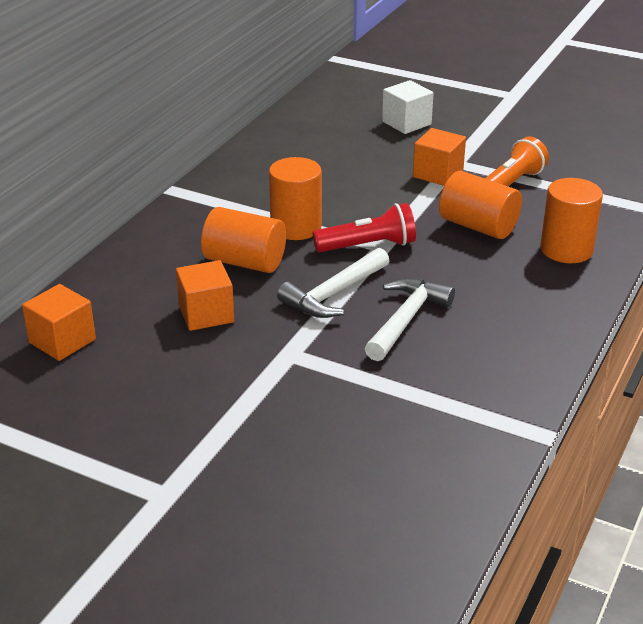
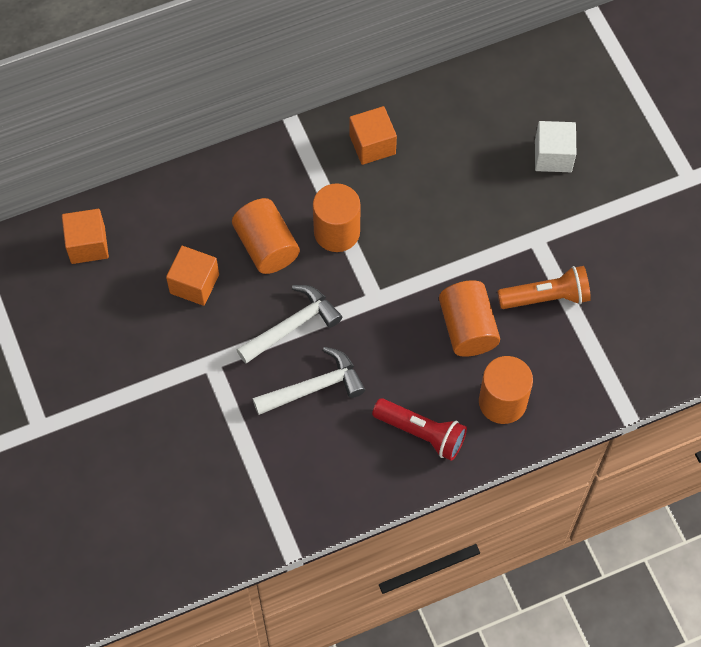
camera: 40 degrees right, 30 degrees up
(333, 294) = (292, 325): white hammer -> white hammer turned 150 degrees clockwise
(368, 246) = (366, 291): red flashlight -> red flashlight (422, 433)
(438, 174) = (506, 243): orange cube -> orange cube (372, 145)

